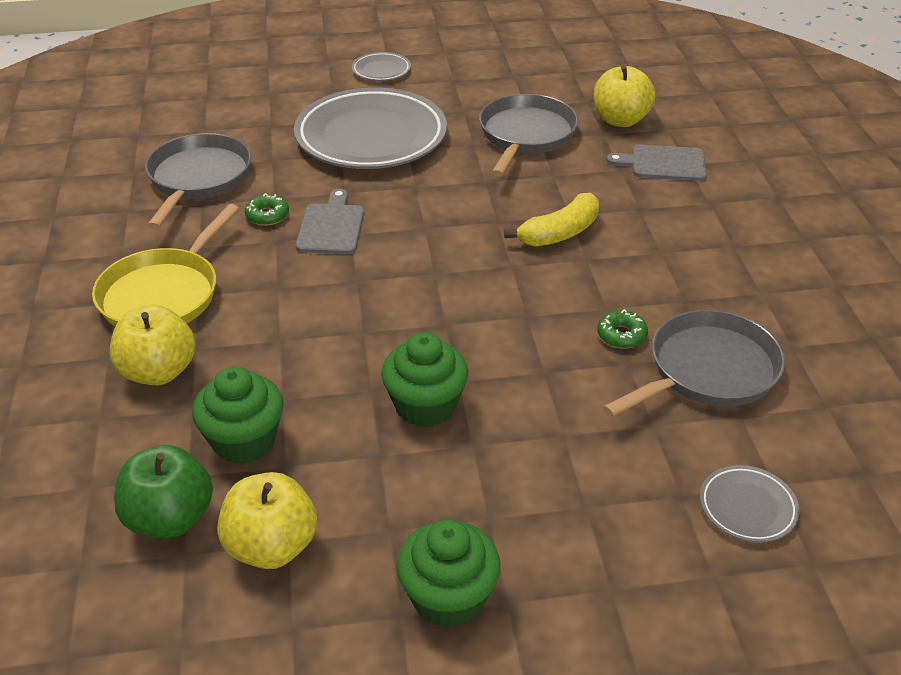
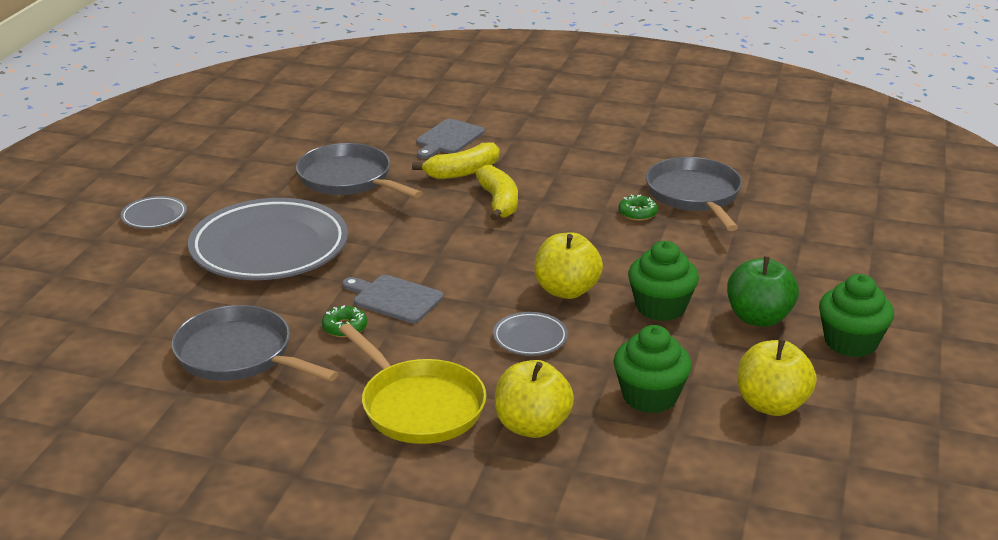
camera: 65 degrees left, 10 degrees down
(170, 518) = (718, 448): green apple -> green apple (758, 318)
(601, 193) = (462, 172): none -> yellow banana
(620, 120) = (370, 136): yellow apple -> yellow apple (566, 290)
(747, 507) = (823, 221): grey plate -> grey plate (530, 338)

